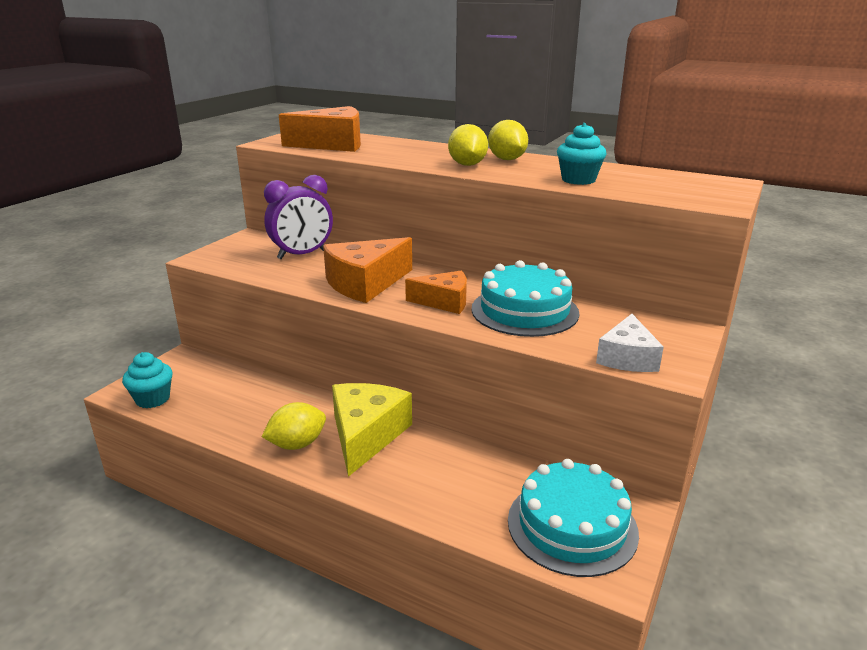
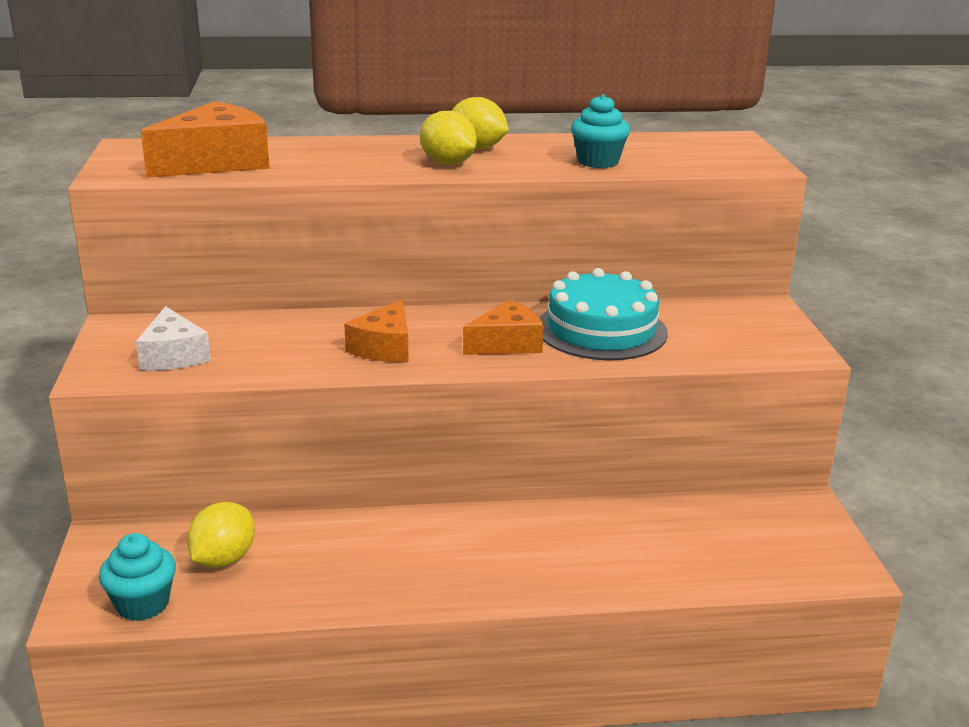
camera: 35 degrees left, 0 degrees up
(297, 444) = (415, 579): yellow lemon -> yellow lemon (223, 559)
(302, 254) = (241, 332): purple clock -> none
(365, 283) = (384, 347): orange cheese -> orange cheese, size x0.64
(366, 435) = (480, 538): yellow cheese -> none
(572, 526) = (772, 542): turquoise cake -> none
(627, 357) = (753, 350): white cheese -> white cheese (173, 356)

